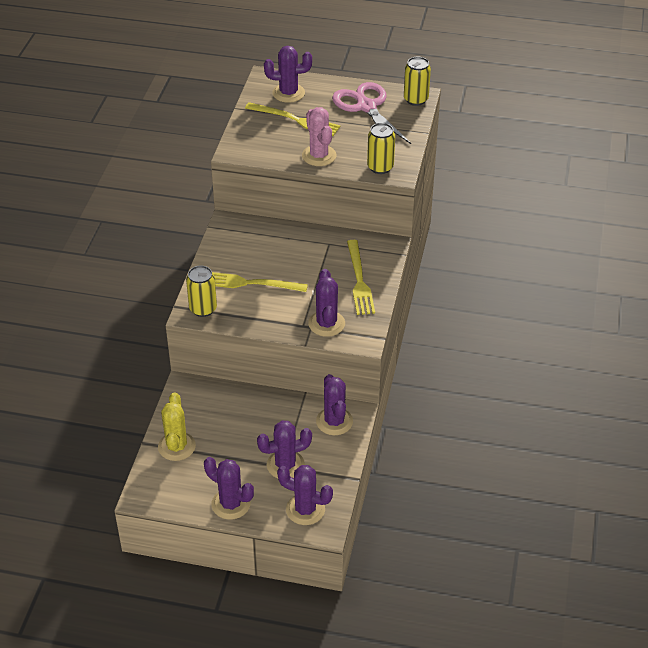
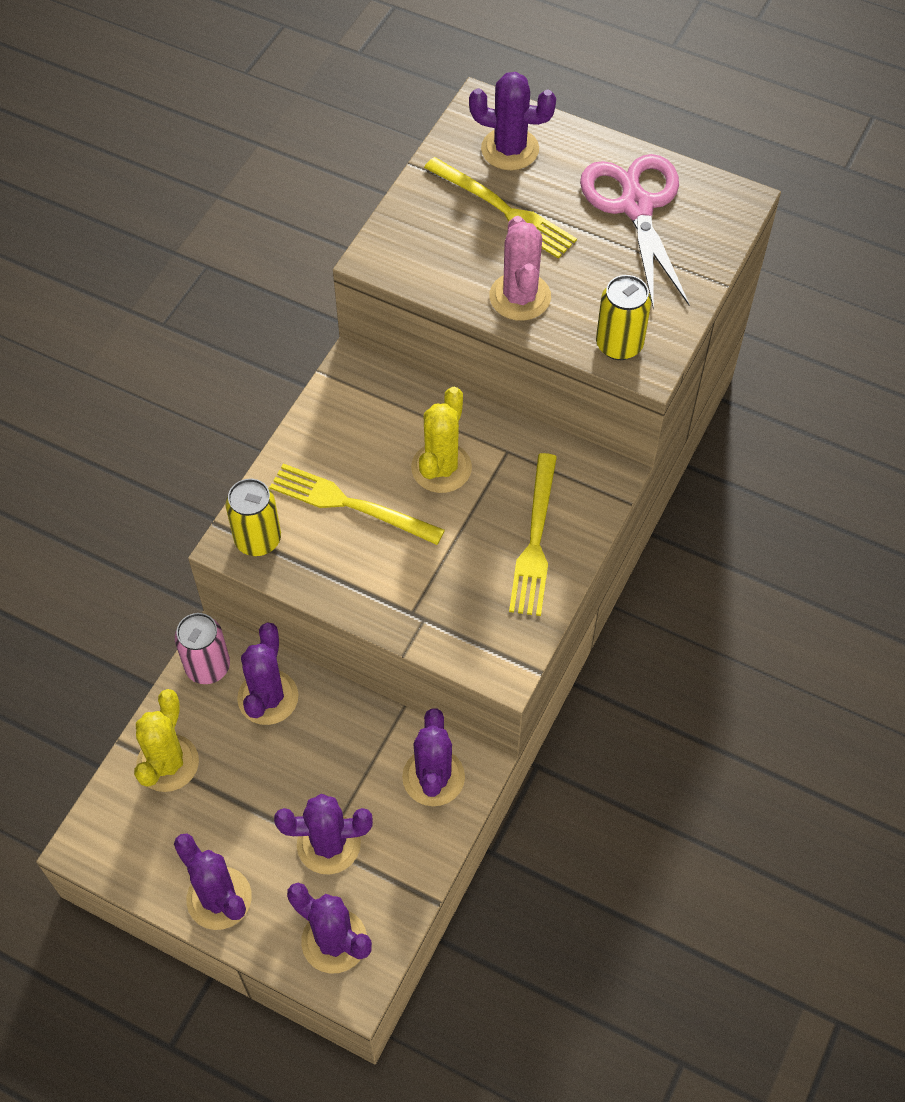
camera: 15 degrees right, 15 degrees up
(183, 396) = (208, 667): none -> pink can
(295, 258) = (441, 468): none -> yellow cactus
(326, 324) = (452, 618): purple cactus -> purple cactus (268, 697)
(416, 99) = (728, 208): yellow can -> none

